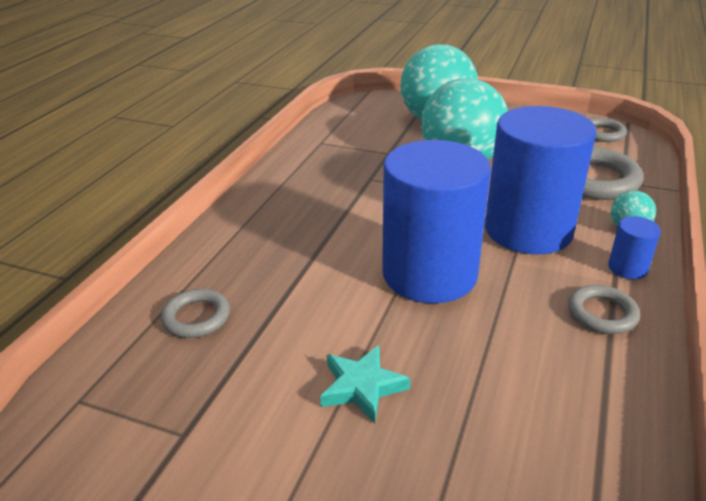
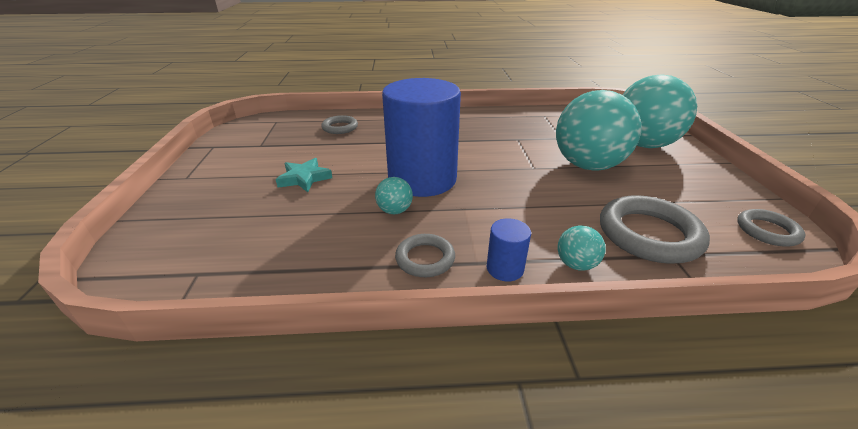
camera: 65 degrees right, 0 degrees up
(497, 314) = (395, 211): none -> turquoise ball
(528, 230) = (515, 209): blue cylinder -> none

